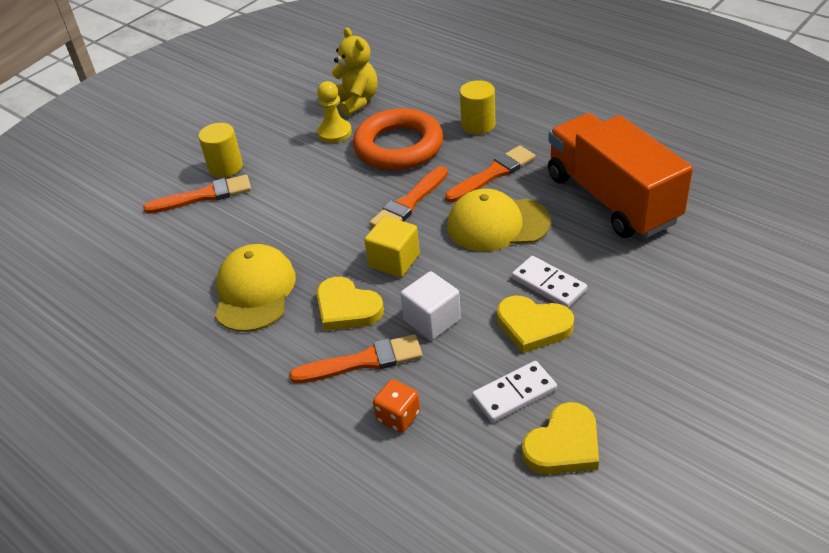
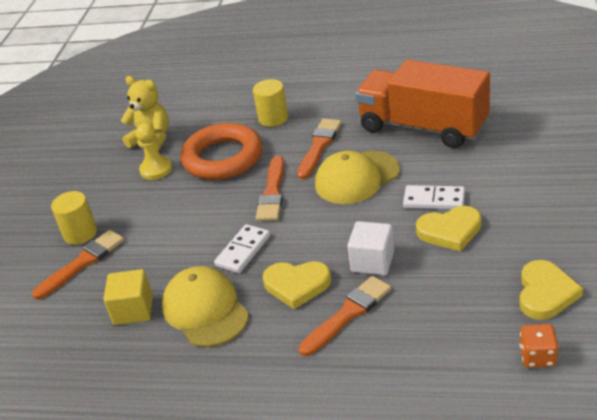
camera: 30 degrees left, 5 degrees down
(394, 261) = (301, 236): yellow cube -> yellow cube (133, 310)
(398, 417) = (413, 336): orange dice -> orange dice (537, 357)
(514, 394) = (481, 279): white domino -> white domino (243, 251)

